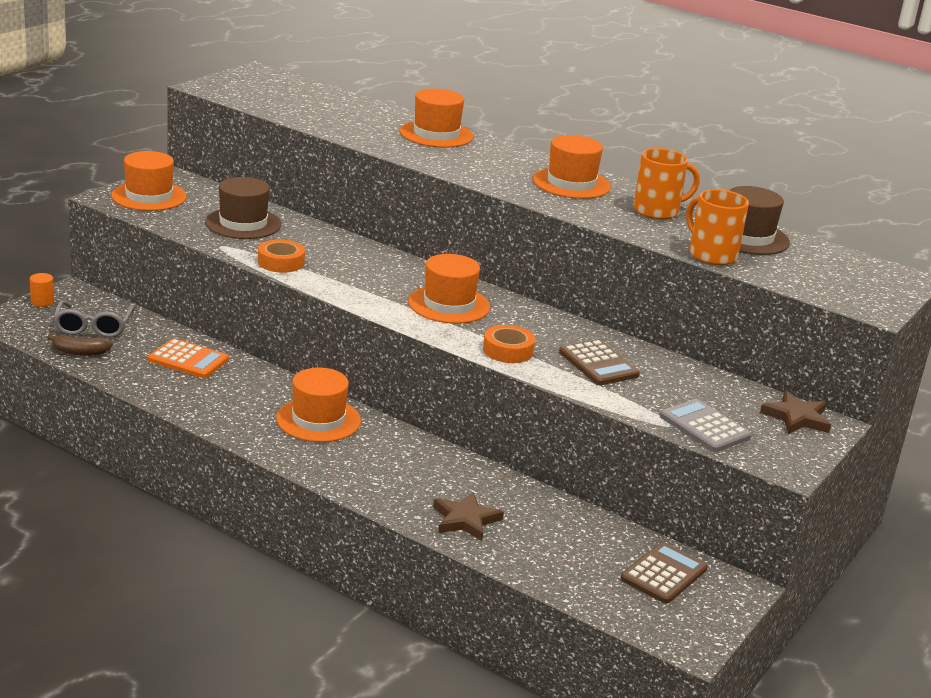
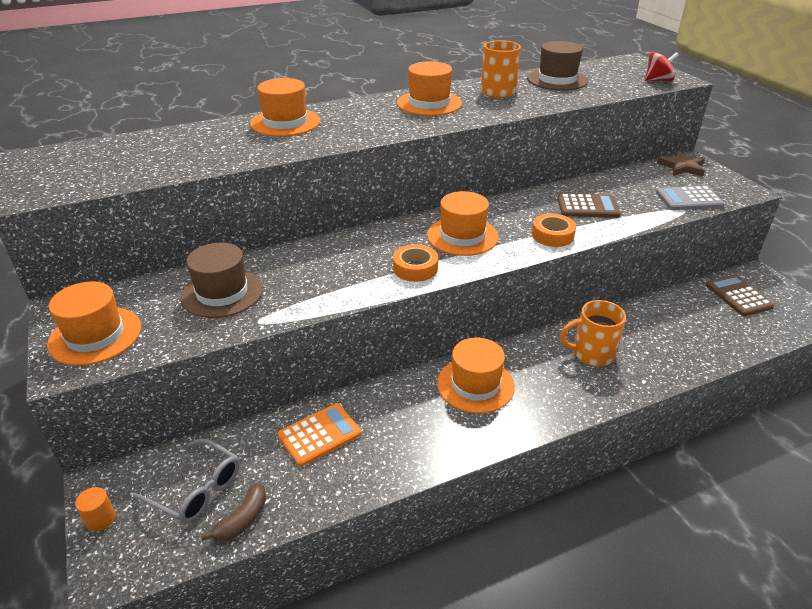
camera: 55 degrees left, 10 degrees up
(281, 262) = (323, 295): orange tape -> orange tape (415, 268)
(465, 520) = (654, 357): brown star -> none
(711, 255) = (581, 97): orange mug -> orange mug (591, 354)
(844, 296) = (658, 81): none -> red spinning top

